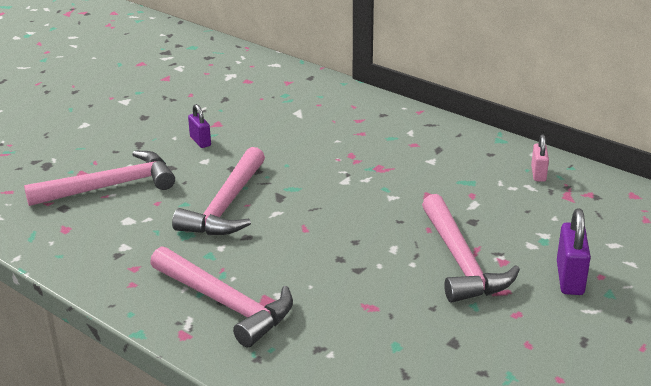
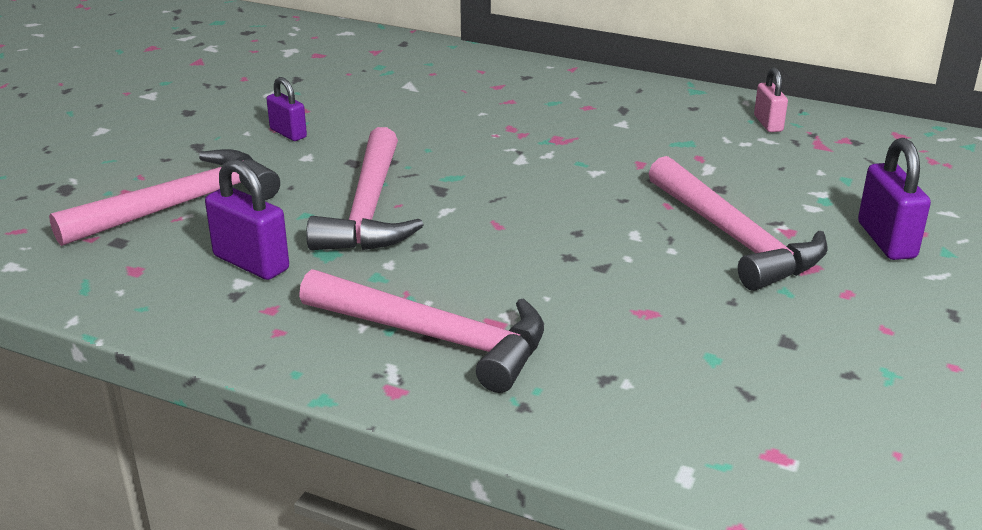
camera: 15 degrees left, 0 degrees up
(136, 234) = (251, 263): none -> purple padlock

